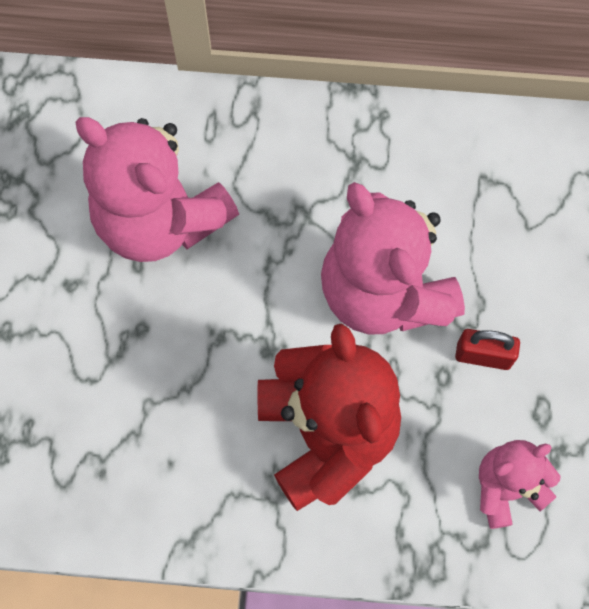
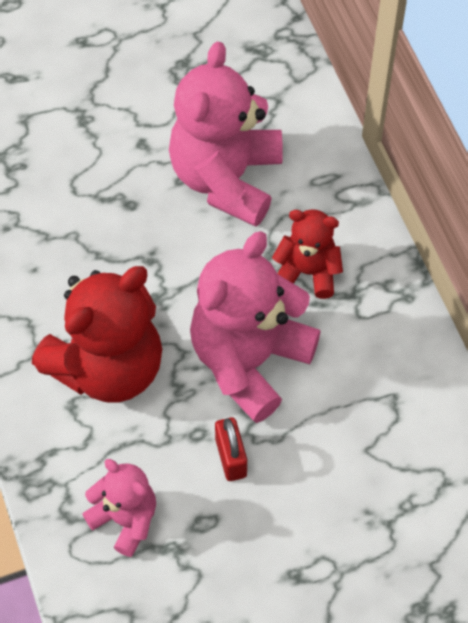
camera: 65 degrees right, 10 degrees down
(310, 192) = (307, 272): none -> red teddy bear

